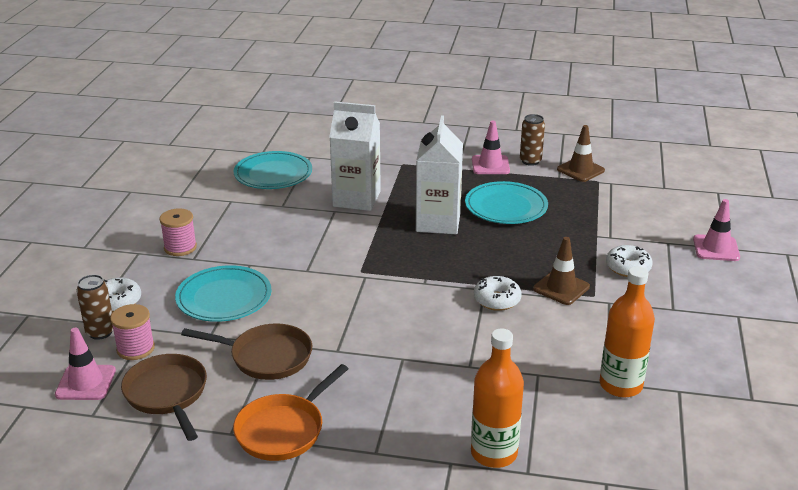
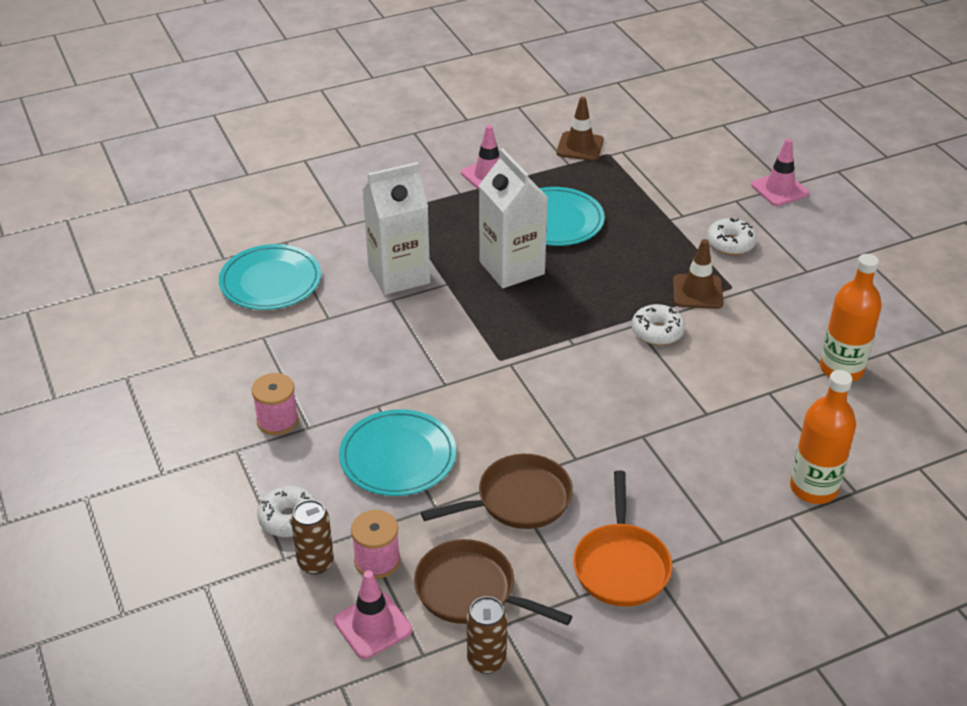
camera: 35 degrees left, 10 degrees up
(530, 161) = (522, 155): brown can -> brown can (486, 660)

